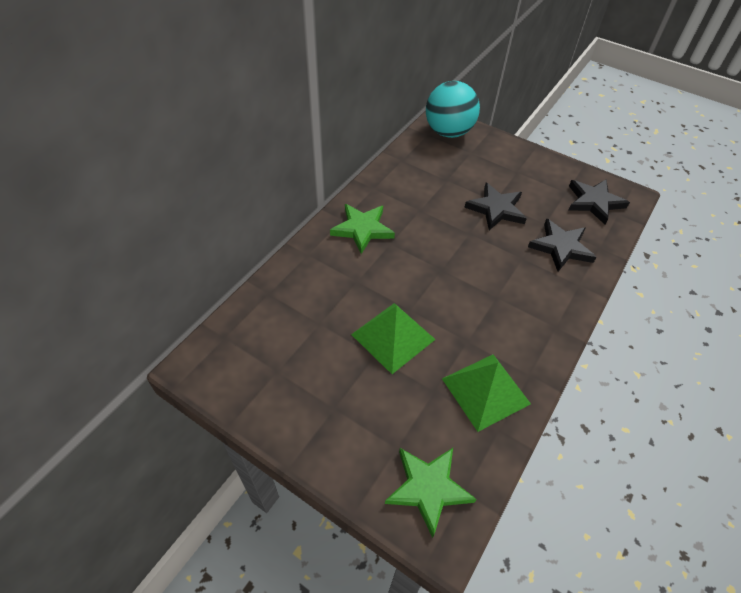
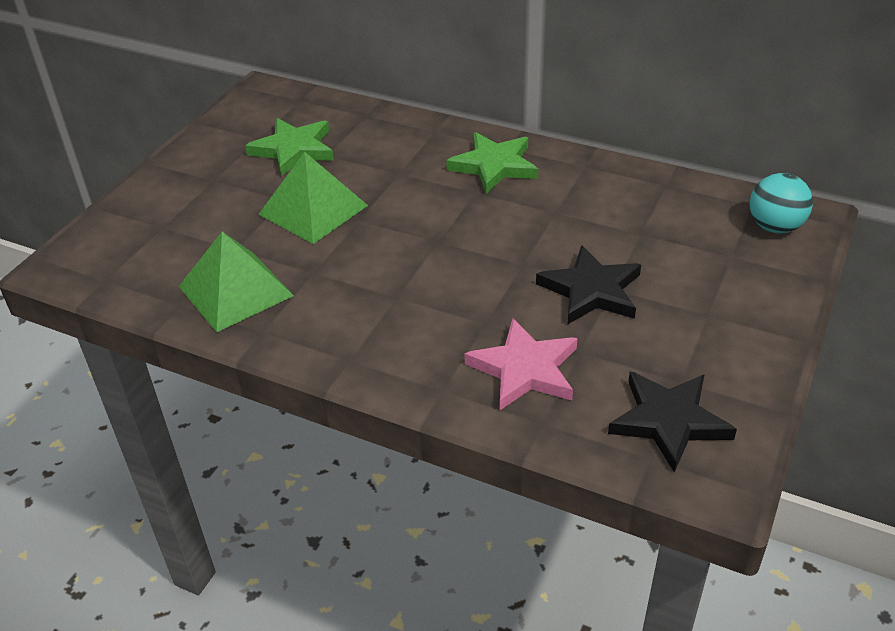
camera: 85 degrees right, 10 degrees down
(428, 488) = (113, 252): green star -> green star (294, 149)
(448, 132) = (774, 227): turquoise ball -> turquoise ball, size x0.61
(561, 247) = (525, 369): black star -> pink star

